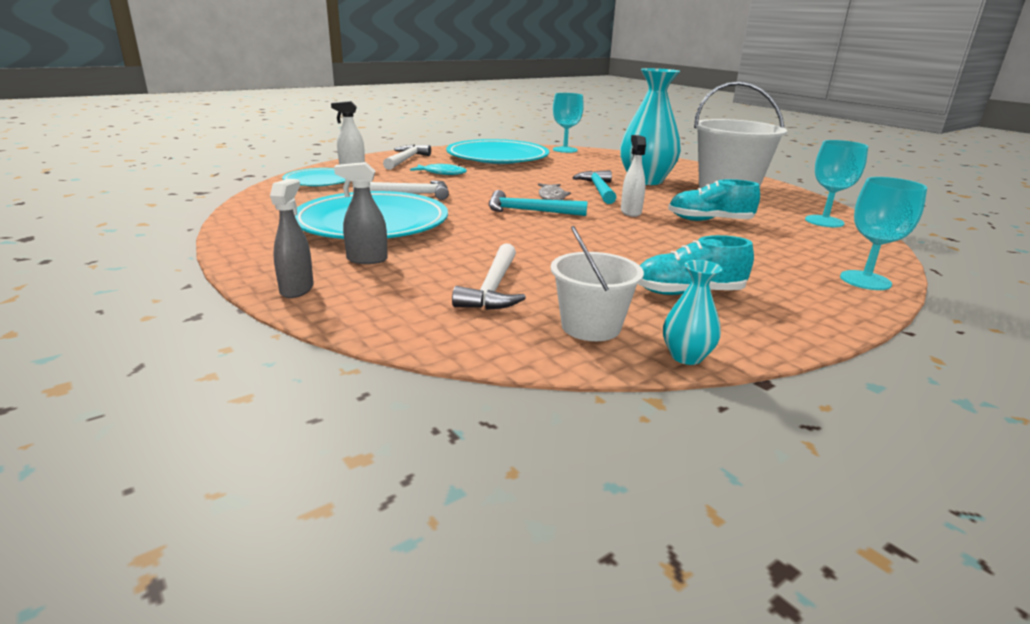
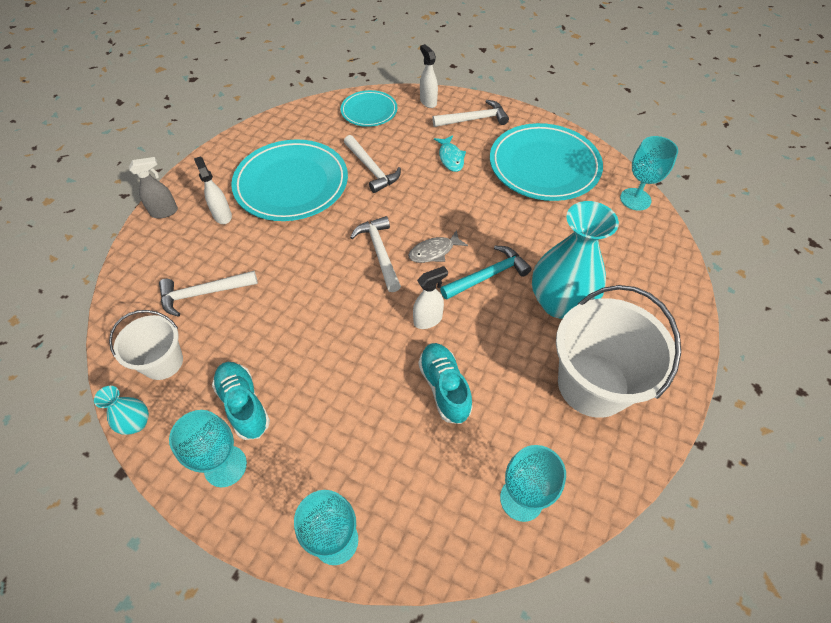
camera: 65 degrees right, 30 degrees up
(366, 259) = (222, 215): grey spray bottle -> white spray bottle
(529, 211) = (379, 252): turquoise hammer -> white hammer
(771, 313) = (225, 466): none -> turquoise goblet

